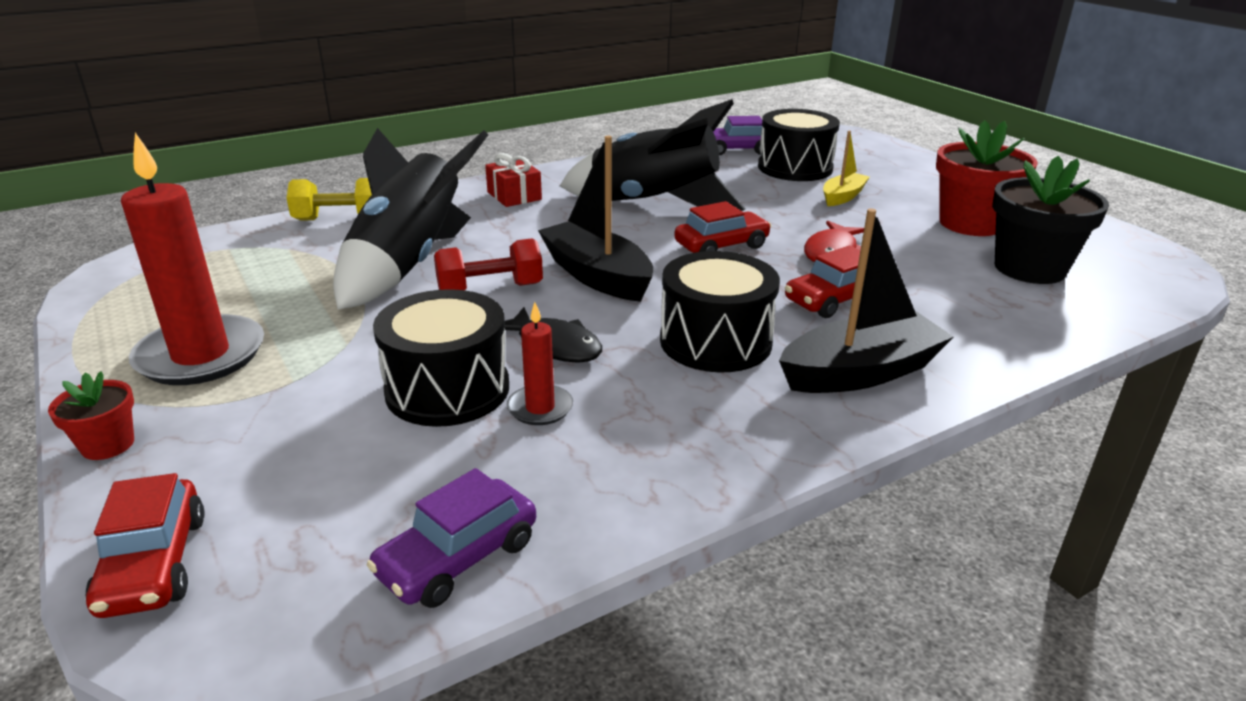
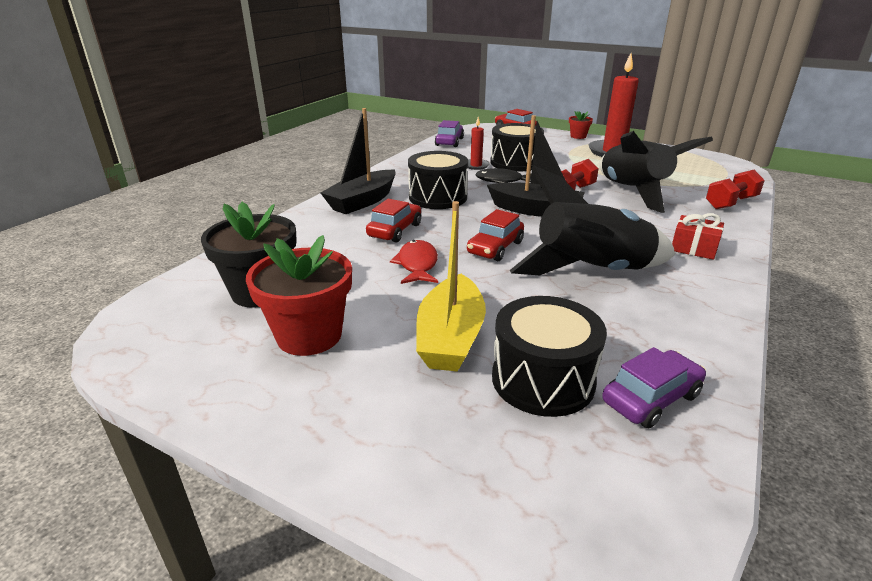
camera: 150 degrees right, 0 degrees up
(340, 219) = (730, 203): yellow dumbbell -> red dumbbell
(843, 197) = (450, 337): yellow boat -> yellow boat, size x1.74

